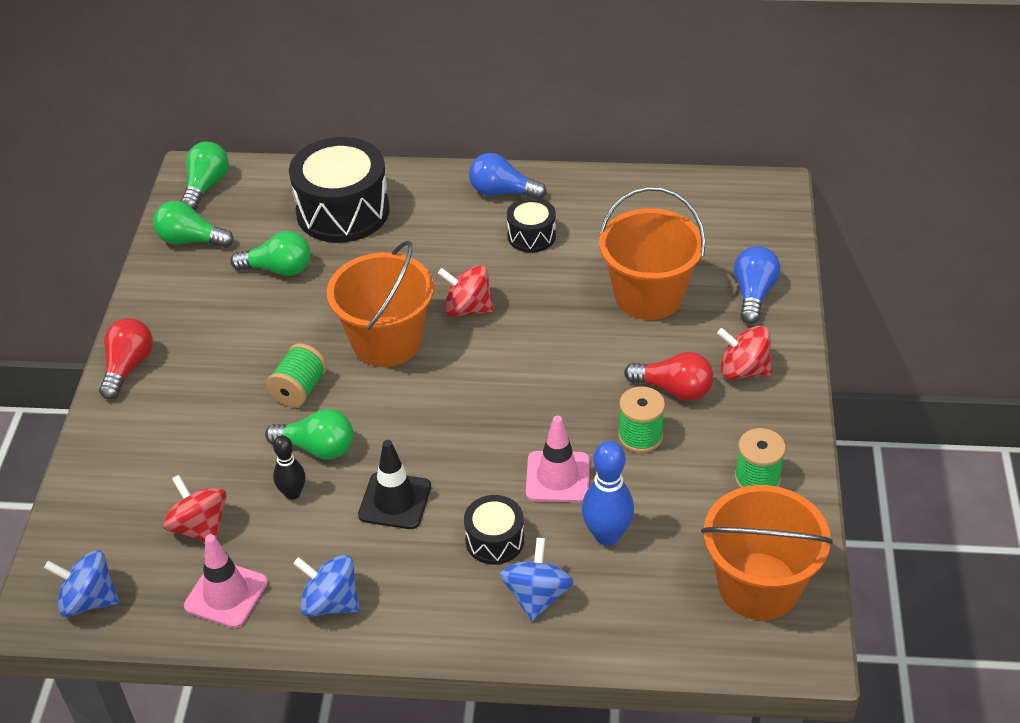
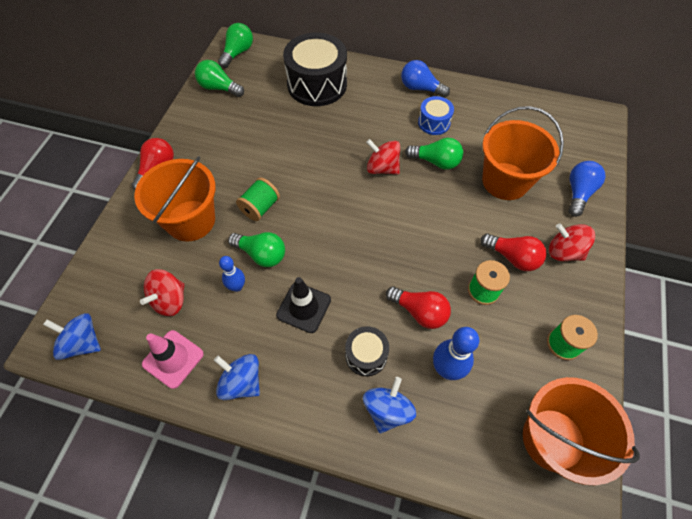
camera: 10 degrees right, 15 degrees up
(200, 527) = (170, 300): red spinning top -> red spinning top turned 120 degrees counterclockwise
(278, 269) = (268, 117): green light bulb -> green light bulb (436, 162)
(292, 493) = (237, 287): black bowling pin -> blue bowling pin
(386, 341) = (324, 182): orange bucket -> orange bucket (190, 220)
(531, 236) = (434, 123): black drum -> blue drum
(557, 477) = (419, 312): pink traffic cone -> red light bulb

